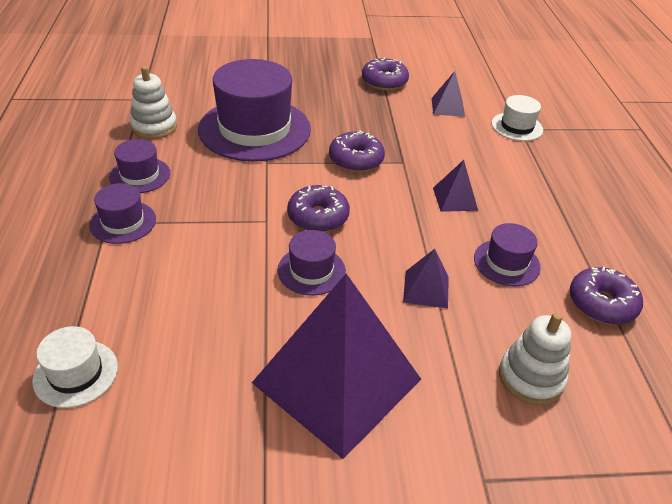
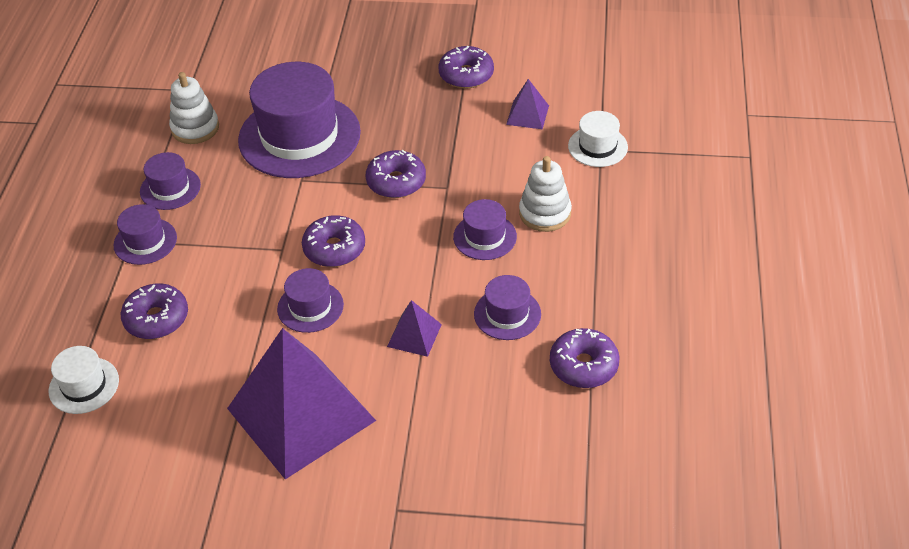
camera: 15 degrees right, 5 degrees up
(149, 294) = (156, 319): none -> purple donut
(455, 199) = (485, 237): purple pyramid -> purple hat
(531, 377) = (477, 429): white stacking toy -> white stacking toy (545, 213)

